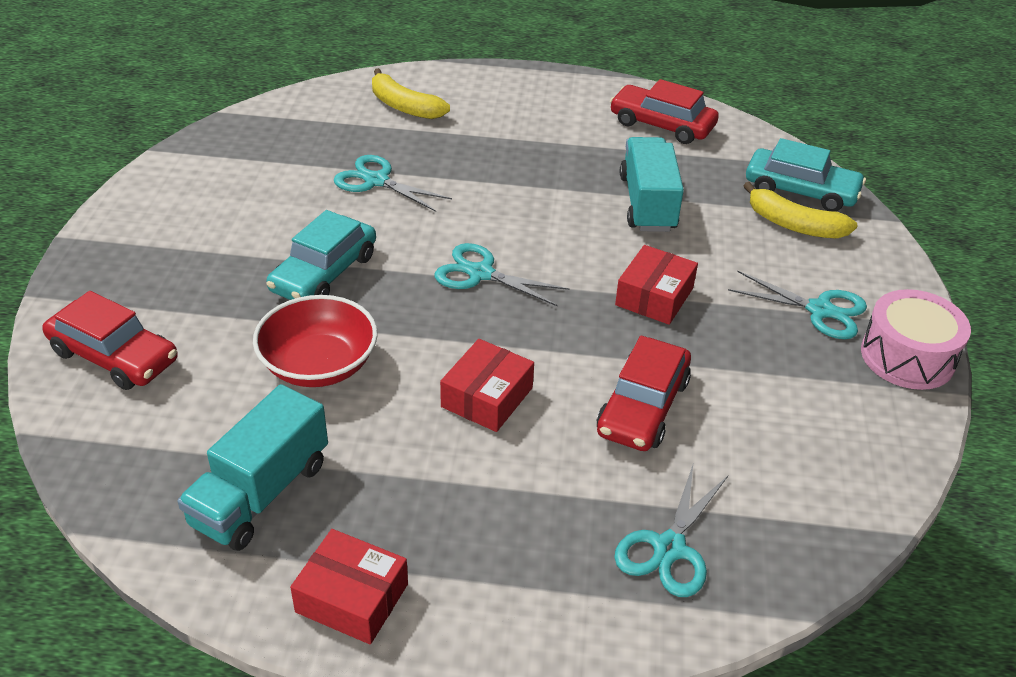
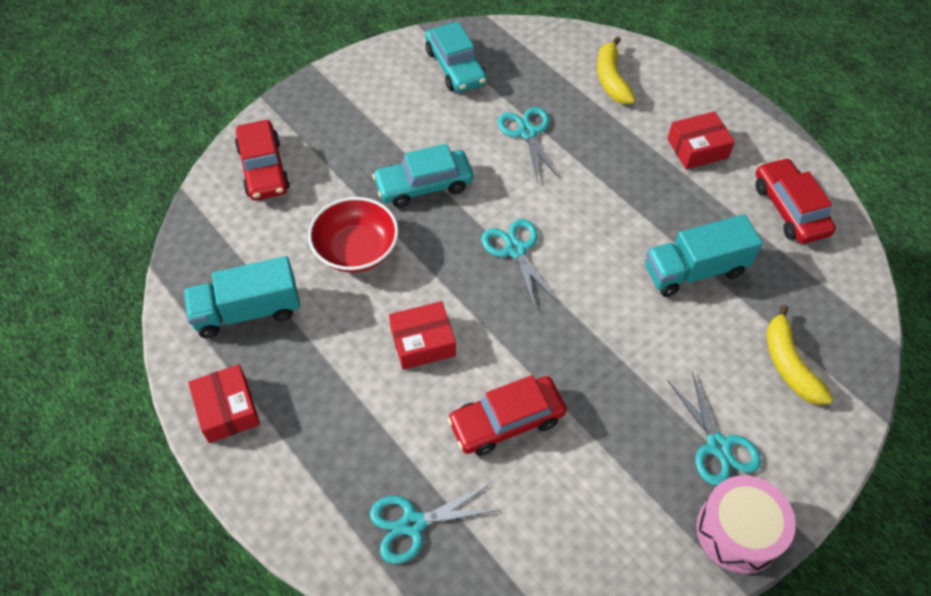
camera: 45 degrees right, 15 degrees up
(647, 203) = (694, 270): turquoise truck -> turquoise truck turned 150 degrees counterclockwise
(654, 296) = (609, 348): red box -> red box (697, 148)
(801, 191) = (833, 340): turquoise car -> turquoise car (455, 67)

